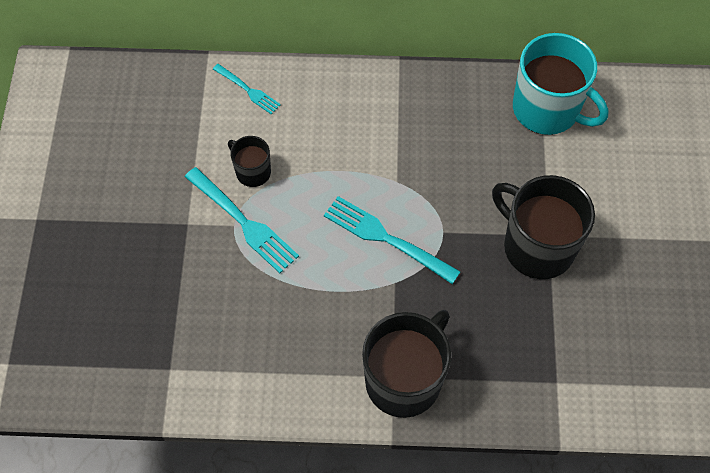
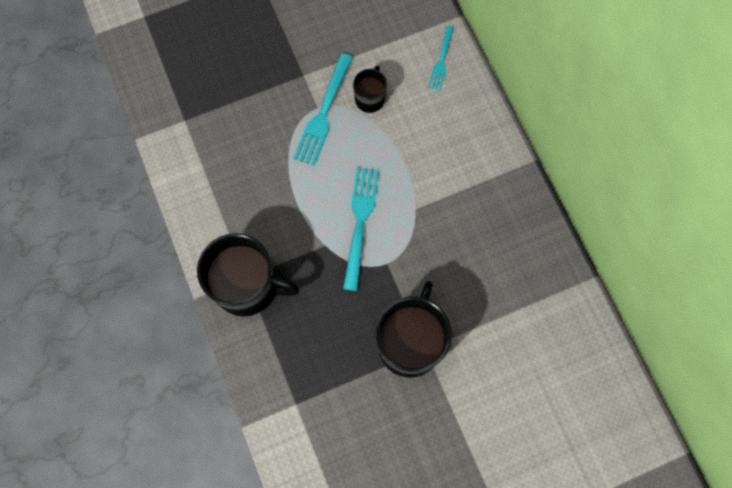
camera: 65 degrees right, 10 degrees up
(547, 109) = (549, 301): turquoise mug -> none

